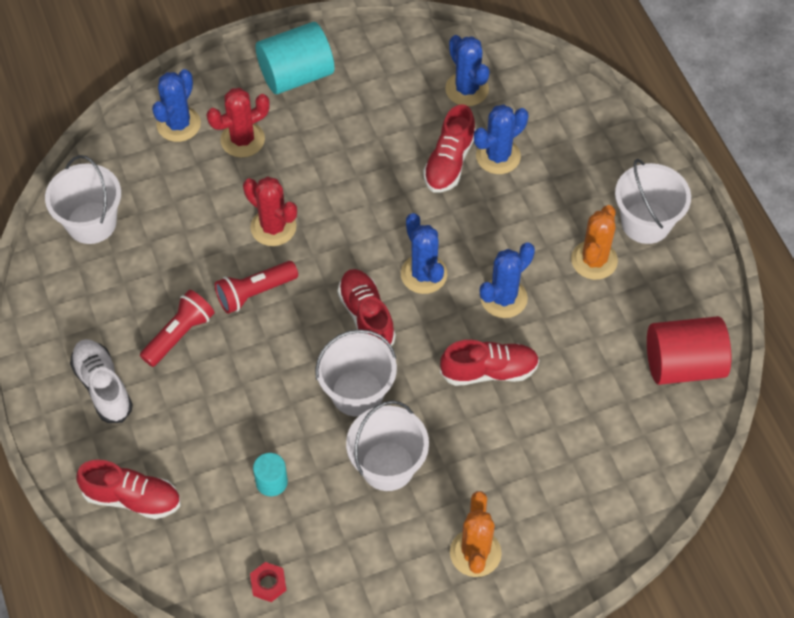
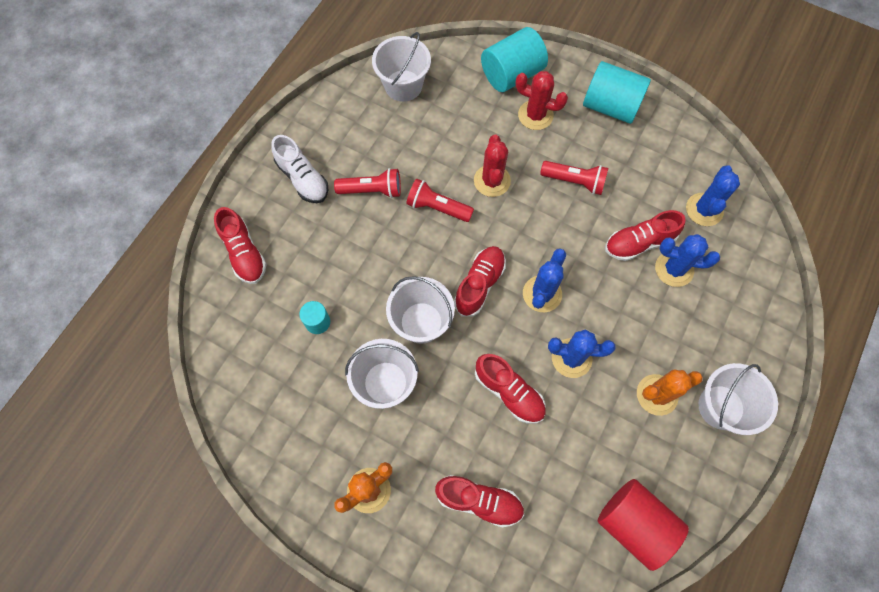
camera: 50 degrees right, 10 degrees up
(103, 387) = (303, 179): white shoe -> white shoe turned 120 degrees clockwise
(178, 124) = (512, 74): blue cactus -> turquoise cylinder
(268, 584) = (247, 376): red nut -> none
(341, 163) = (574, 181): none -> red flashlight
(563, 468) = (479, 501): none -> red shoe

